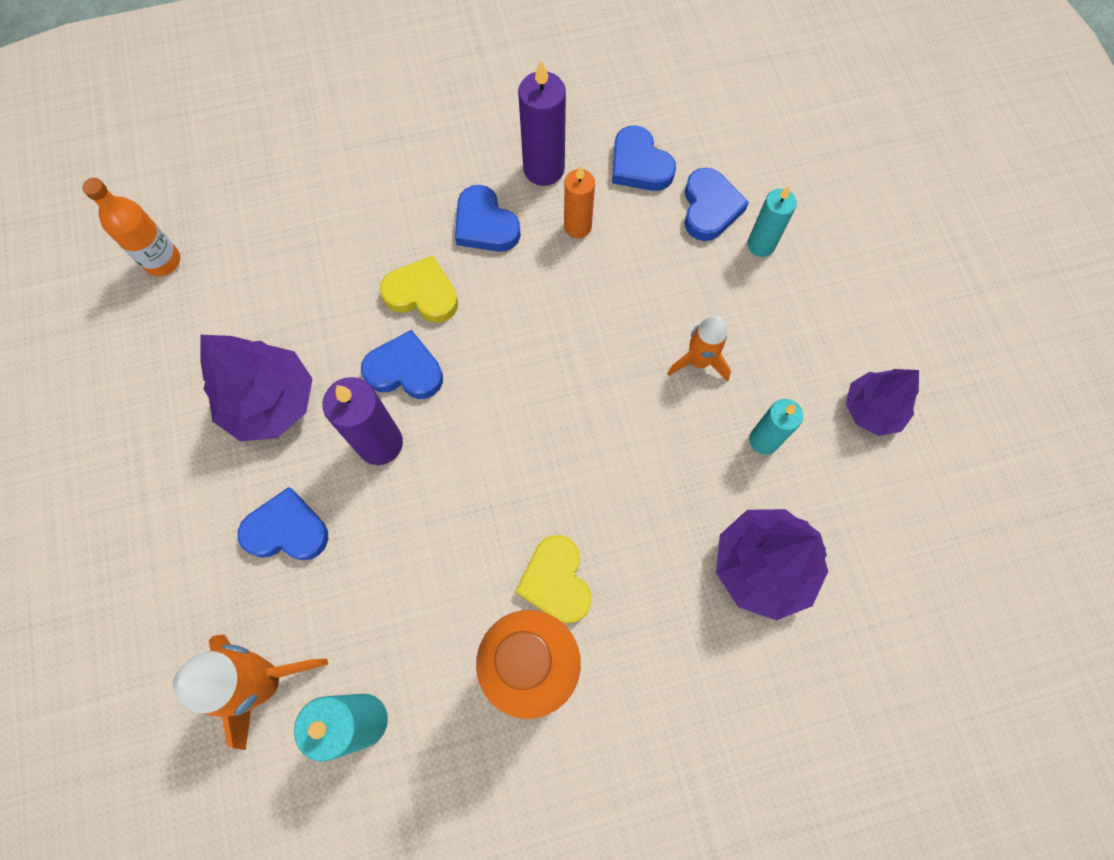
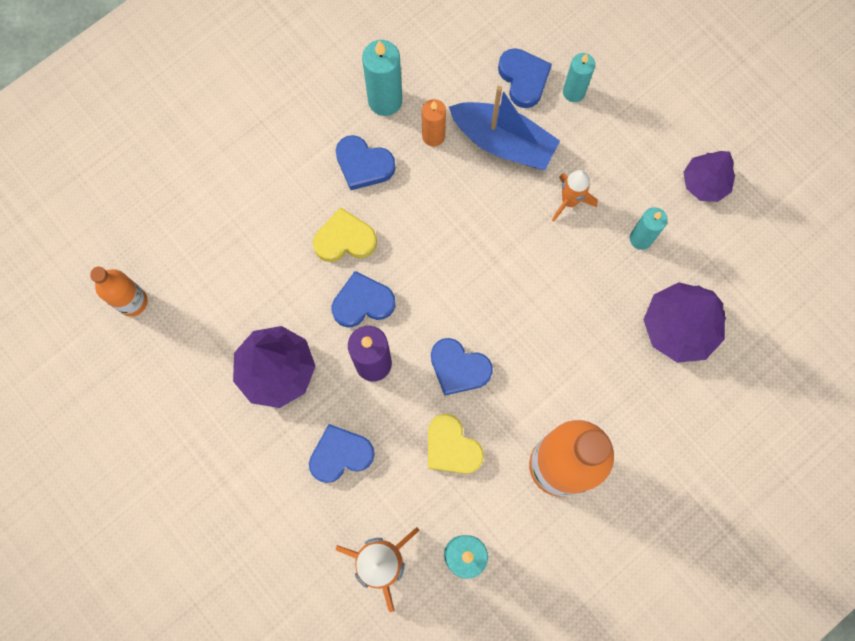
camera: 25 degrees left, 5 degrees up
(544, 169) = (385, 100): purple candle -> turquoise candle
(556, 581) = (546, 402): yellow heart -> yellow heart (451, 447)
(639, 165) = (455, 66): blue heart -> blue heart (459, 368)
(653, 265) = (503, 142): none -> blue boat

